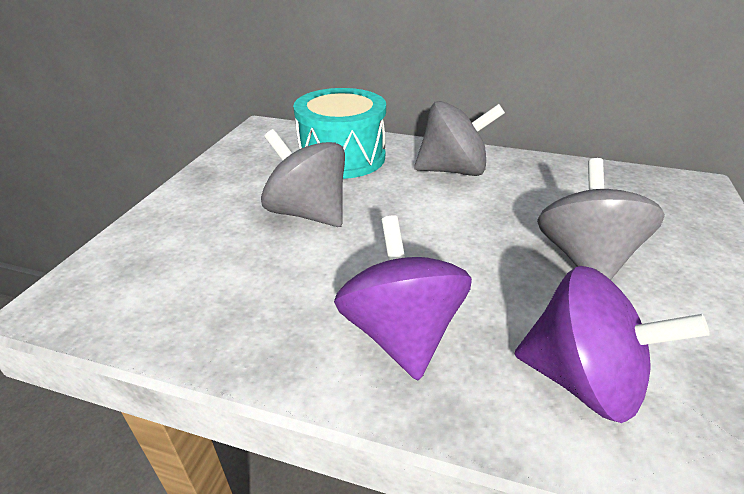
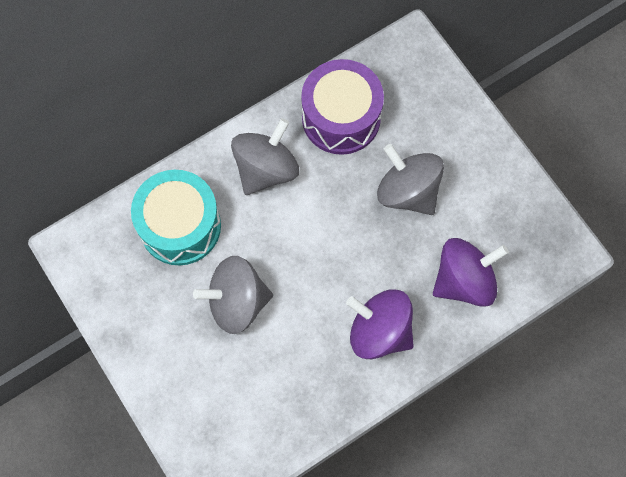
camera: 50 degrees left, 35 degrees up
(564, 183) = (341, 117): none -> purple drum

